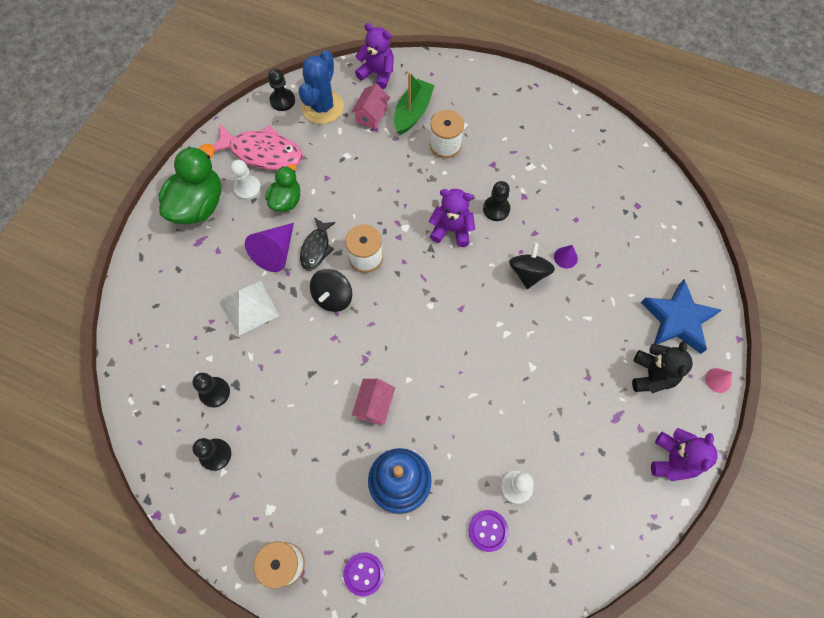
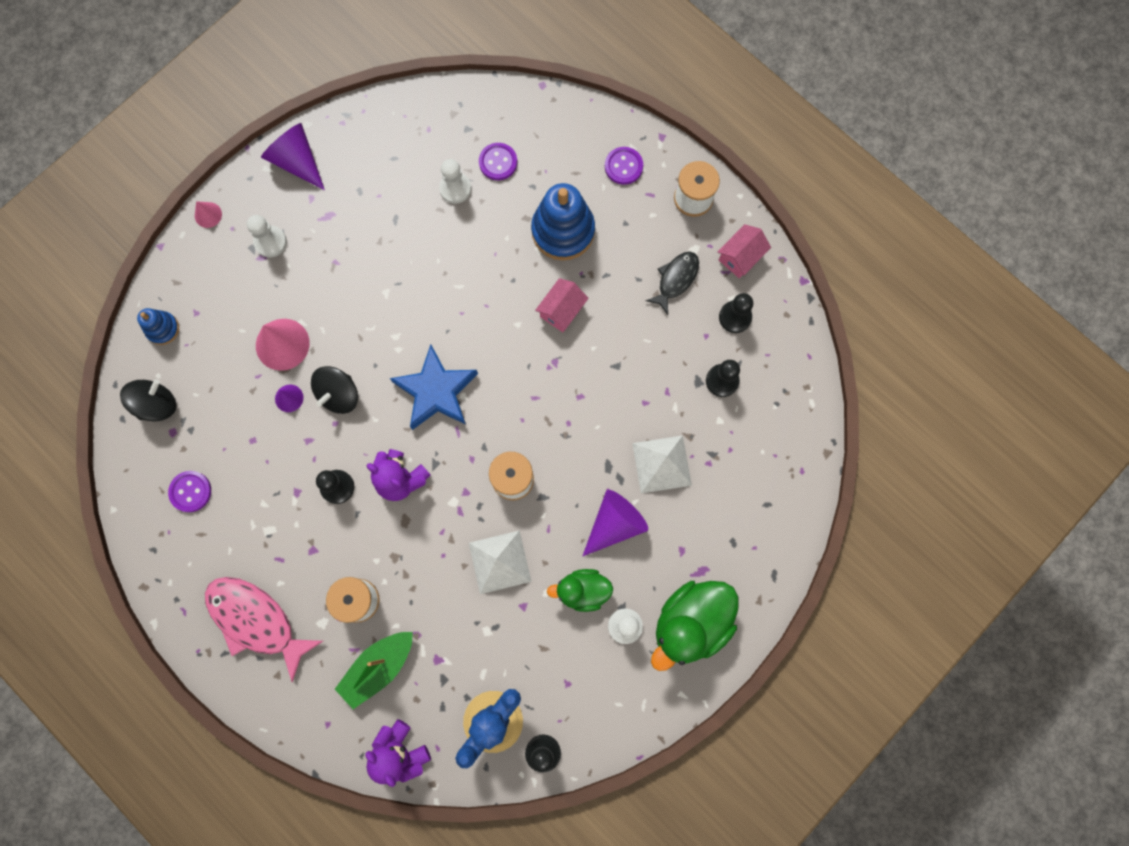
camera: 160 degrees left, 10 degrees up
(262, 152) = (592, 675): pink fish -> pink fish (256, 621)
(286, 200) = (582, 591): green duck -> green duck turned 45 degrees clockwise
(316, 248) = (565, 511): black fish -> black fish (675, 279)
(333, 297) = (566, 443): black spinning top -> black spinning top (157, 405)
(354, 199) = (499, 562): none -> white pyramid
(371, 115) = (433, 683): pink house -> pink house (740, 257)
(593, 295) = (282, 344): none -> pink cone
(599, 172) = (190, 491): none -> purple button
(651, 375) = (270, 242): black teddy bear -> white pawn
(672, 460) = (297, 161): purple teddy bear -> purple cone
(677, 319) = (210, 287): blue star -> blue star (436, 391)
(693, 274) = (162, 329): none -> blue stacking toy

